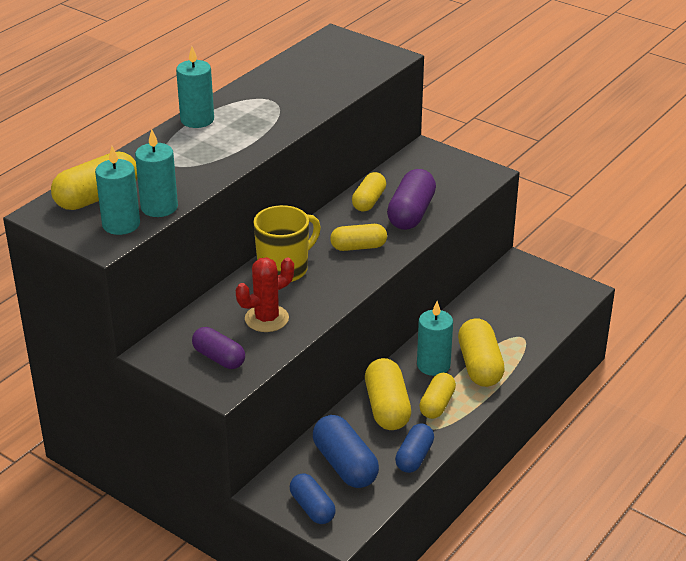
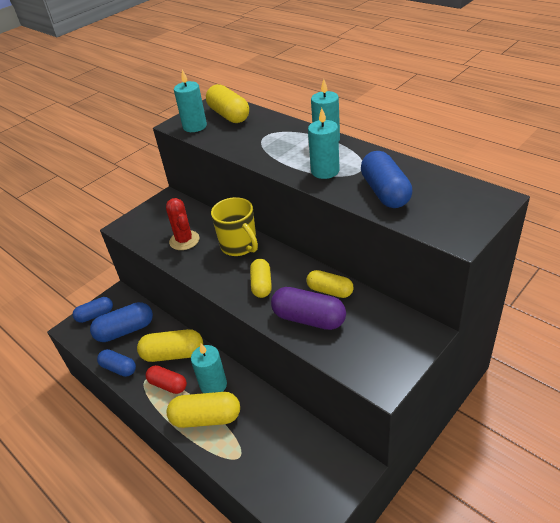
camera: 100 degrees right, 5 degrees up
(159, 207) = (210, 137): turquoise candle -> turquoise candle (325, 171)
(219, 358) = (151, 223): purple capsule -> none
(316, 87) = (385, 192): none -> blue capsule
(437, 404) = (168, 385): yellow capsule -> red capsule

